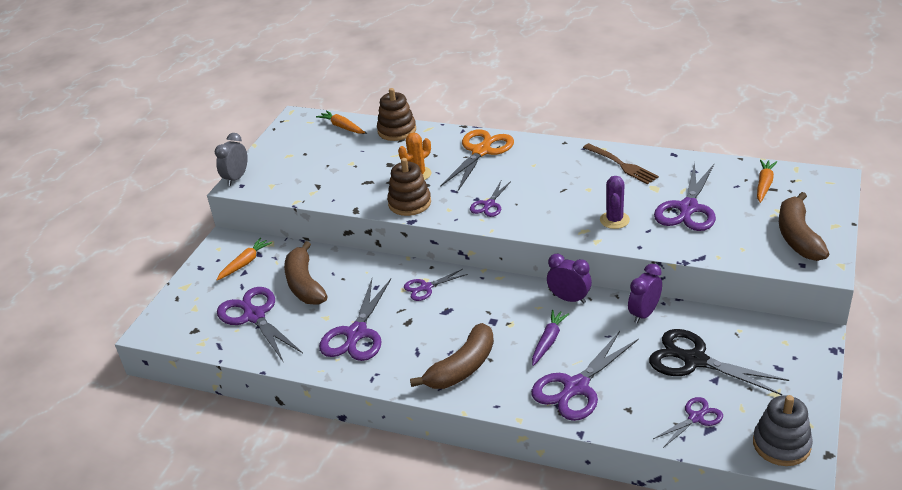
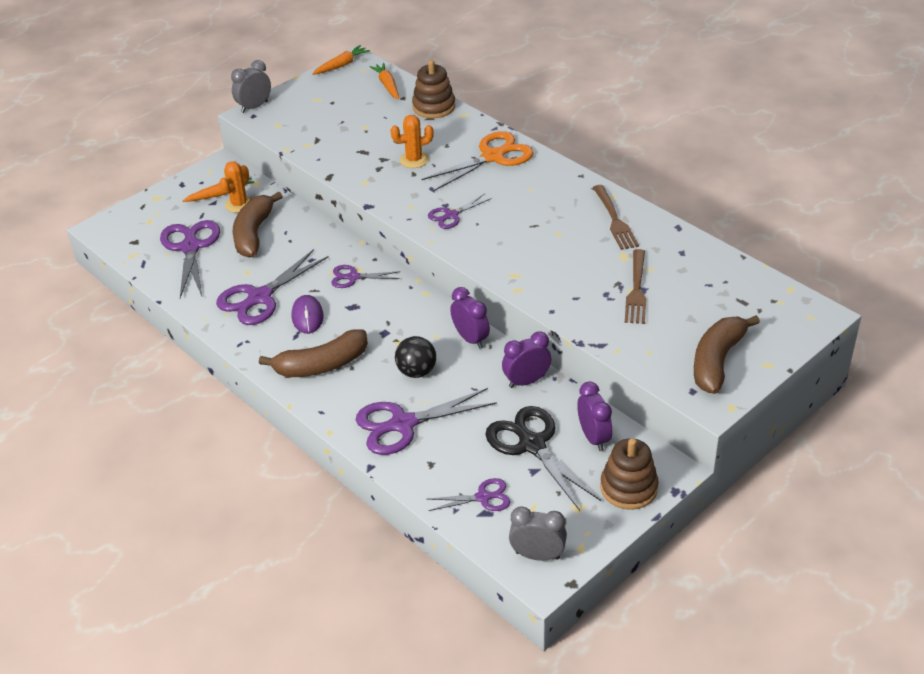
camera: 25 degrees right, 5 degrees up
(270, 265) = (239, 204): none -> orange cactus
(409, 203) = (381, 187): brown stacking toy -> brown stacking toy (628, 488)
(414, 333) = (307, 317): none -> purple mouse
(548, 341) = (416, 371): purple carrot -> black ball
(614, 220) = (553, 275): purple cactus -> none
(688, 208) = (636, 290): purple scissors -> brown fork
(736, 335) = (593, 438): none -> purple clock
(764, 185) = (738, 294): orange carrot -> orange carrot (341, 65)
(781, 444) = (537, 555): grey stacking toy -> grey clock

